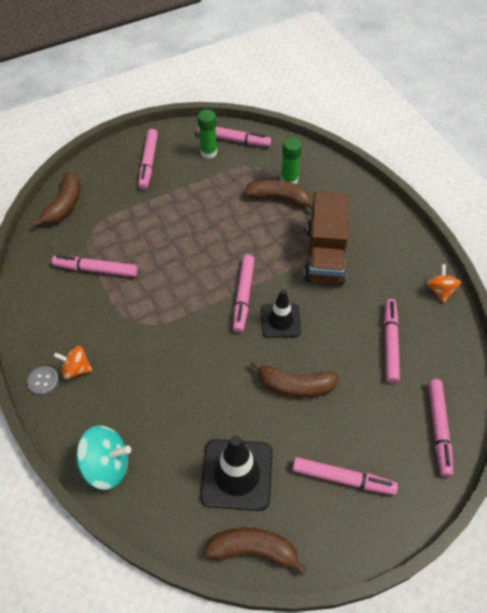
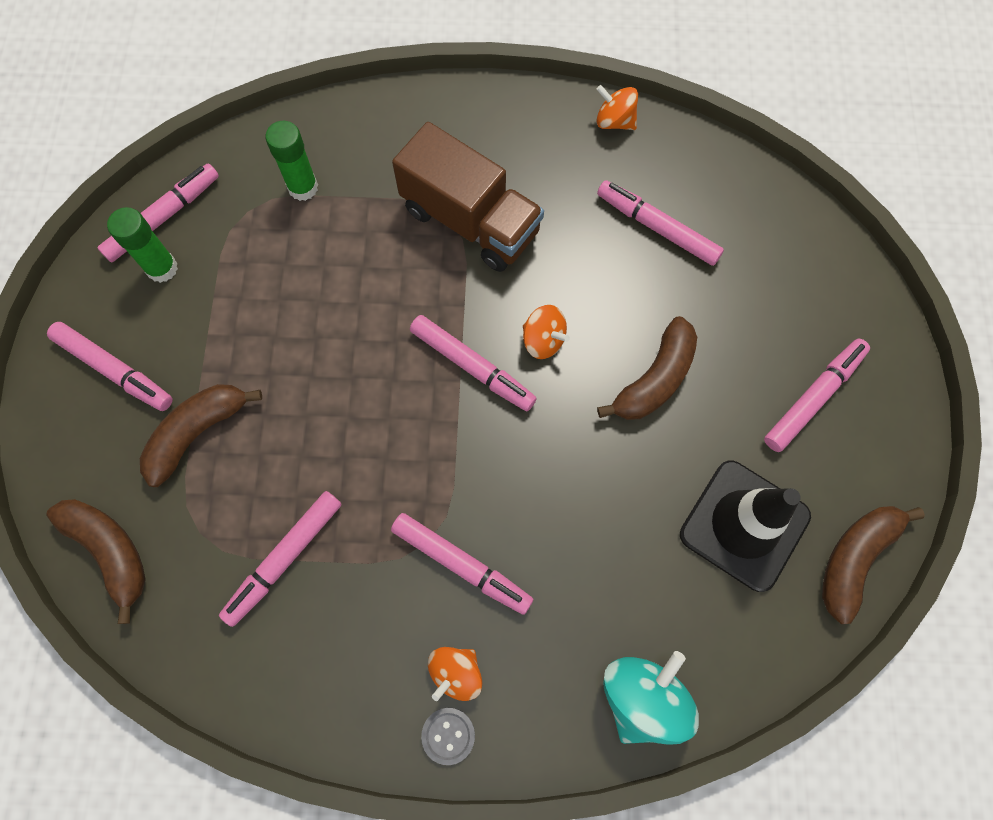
camera: 60 degrees left, 15 degrees up
(279, 198) = (328, 221): brown banana -> brown banana (197, 433)
(280, 320) = (543, 340): black traffic cone -> orange spinning top
(438, 429) = (803, 249): pink marker -> pink marker (461, 564)

